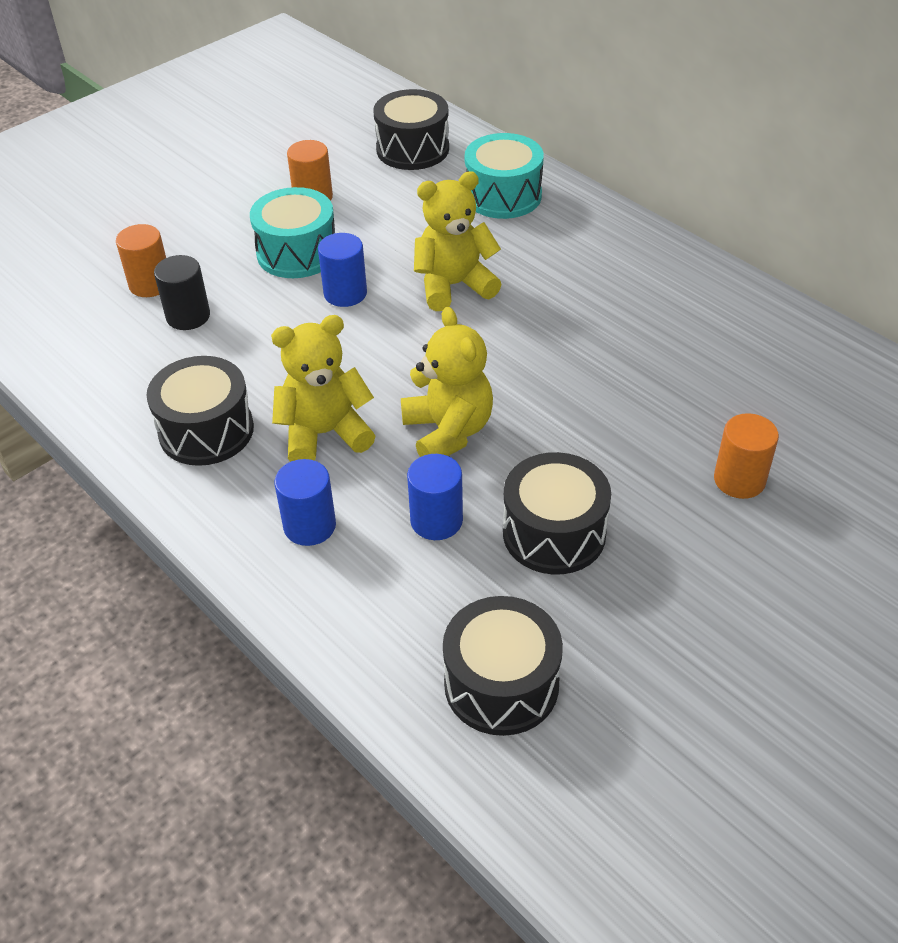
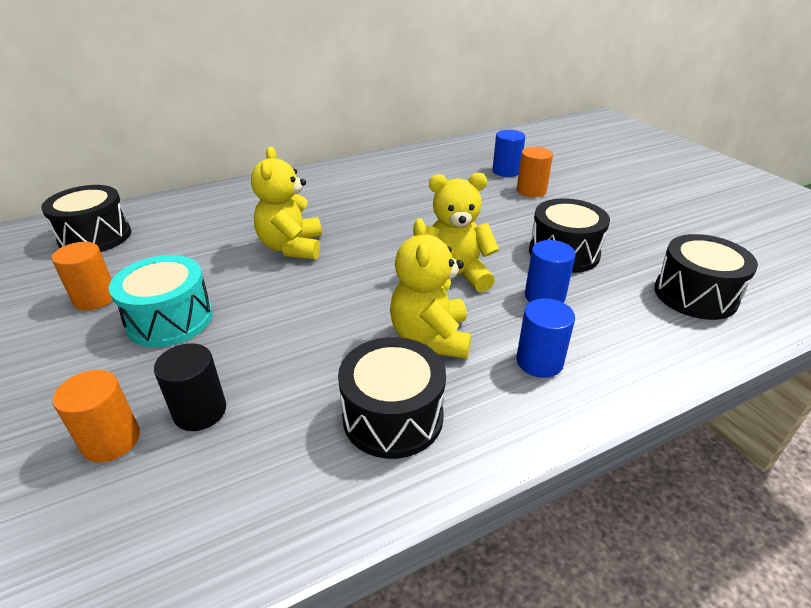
camera: 75 degrees left, 10 degrees down
(345, 293) = (255, 300): blue cylinder -> blue cylinder (506, 171)
(503, 196) = (206, 210): turquoise drum -> none

